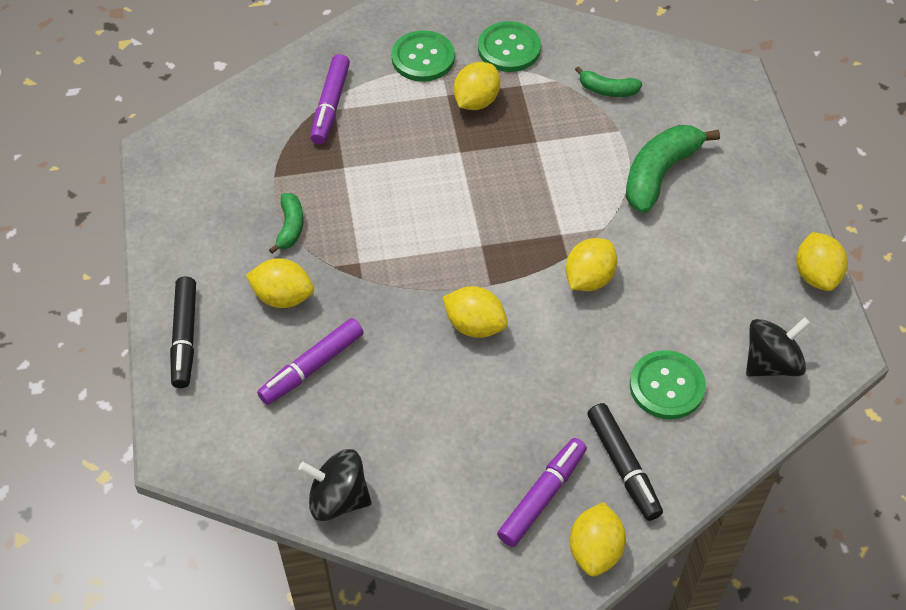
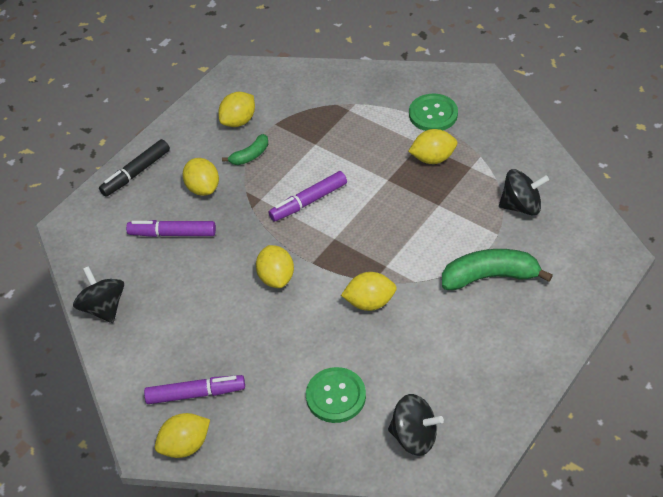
camera: 50 degrees right, 5 degrees down
(330, 105) = (349, 106): purple marker -> purple marker (308, 201)
(509, 48) = (490, 142): green button -> none
(607, 90) = (521, 206): green banana -> black spinning top
(623, 466) = (256, 416): black marker -> none
(816, 275) = (512, 411): yellow lemon -> yellow lemon (239, 121)

